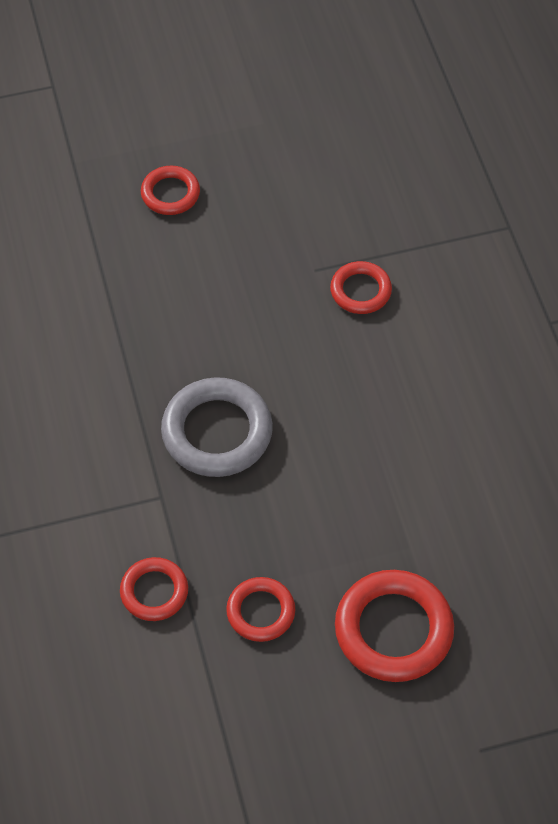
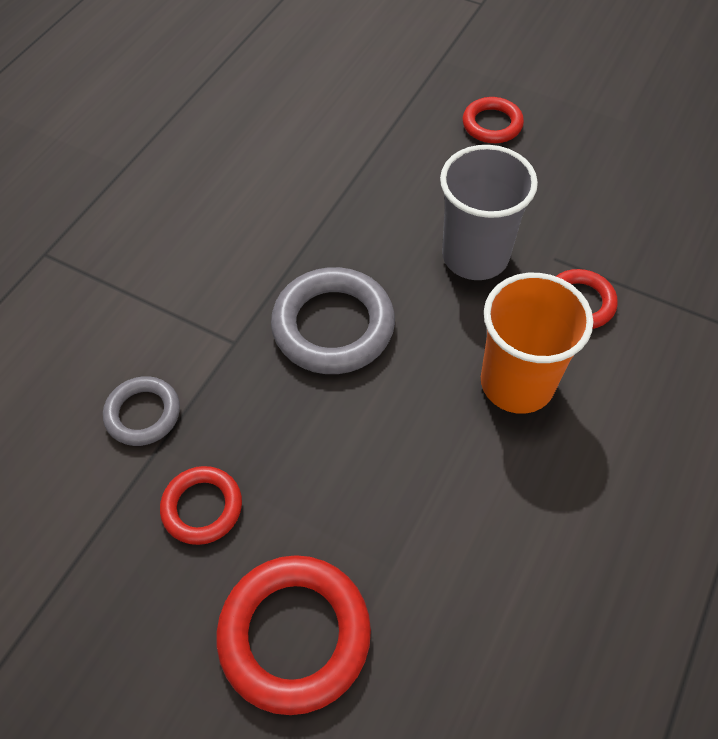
camera: 45 degrees right, 0 degrees up
(154, 591) = (143, 414): red ring -> grey ring
(261, 308) = (475, 256): none -> grey cup
(373, 376) = (517, 383): none -> orange cup

